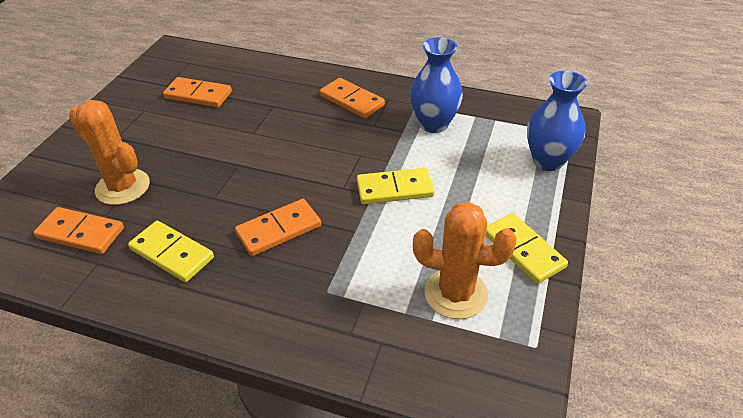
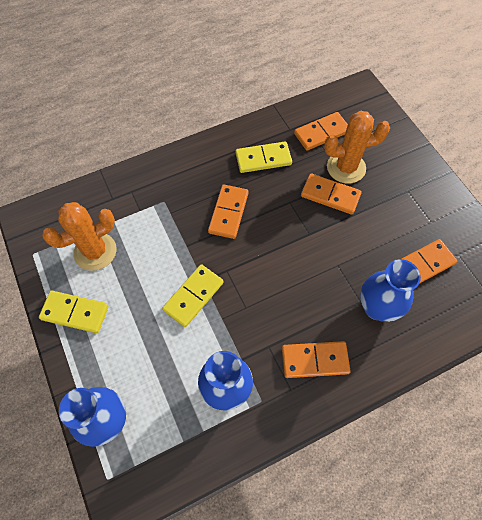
camera: 135 degrees right, 20 degrees up
(175, 177) = (330, 195): none -> orange domino
(268, 96) = (377, 307): none -> blue vase

